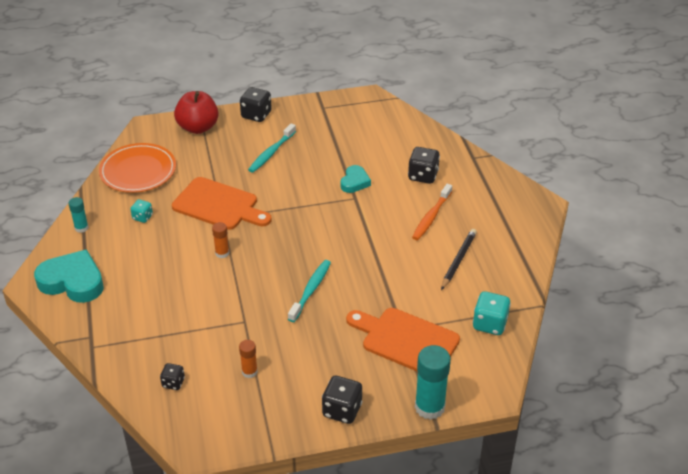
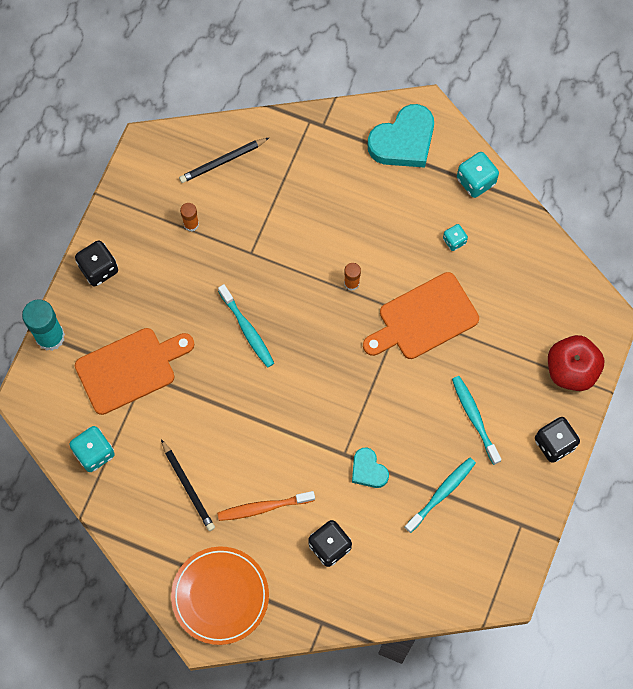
camera: 125 degrees right, 30 degrees up
(81, 228) = (476, 181): turquoise glue stick -> turquoise dice
(138, 171) = (532, 272): orange plate -> orange plate (220, 596)
(173, 383) = (222, 161): black dice -> black pencil
(337, 145) = (441, 493): none -> turquoise toothbrush
(431, 217) = (263, 507): orange toothbrush -> orange toothbrush turned 75 degrees counterclockwise

